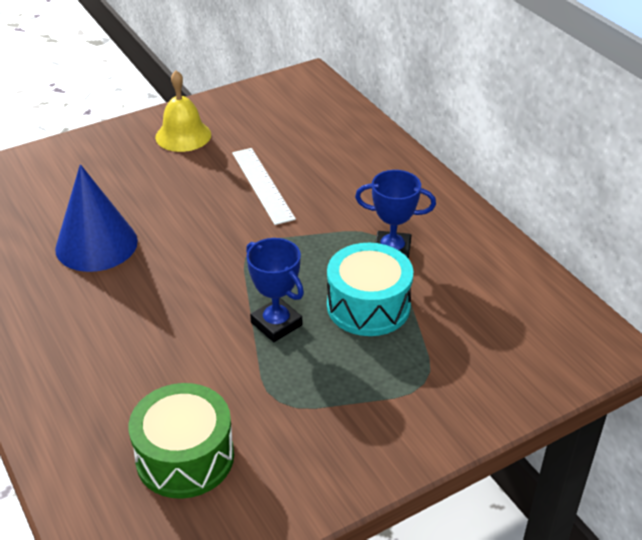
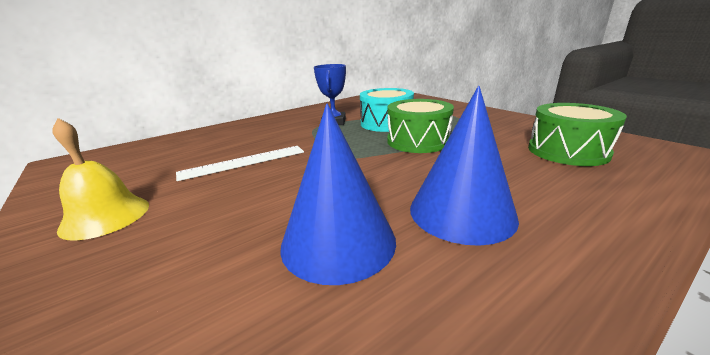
camera: 95 degrees left, 15 degrees down
(100, 314) = (461, 212): none -> blue cone
(276, 324) = (418, 141): blue trophy -> green drum

